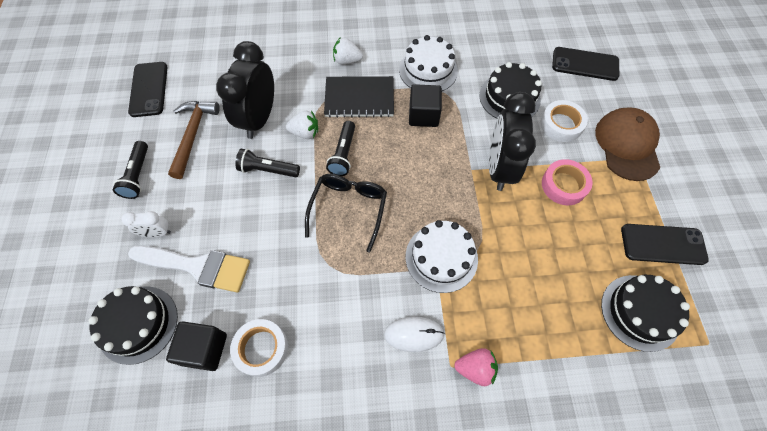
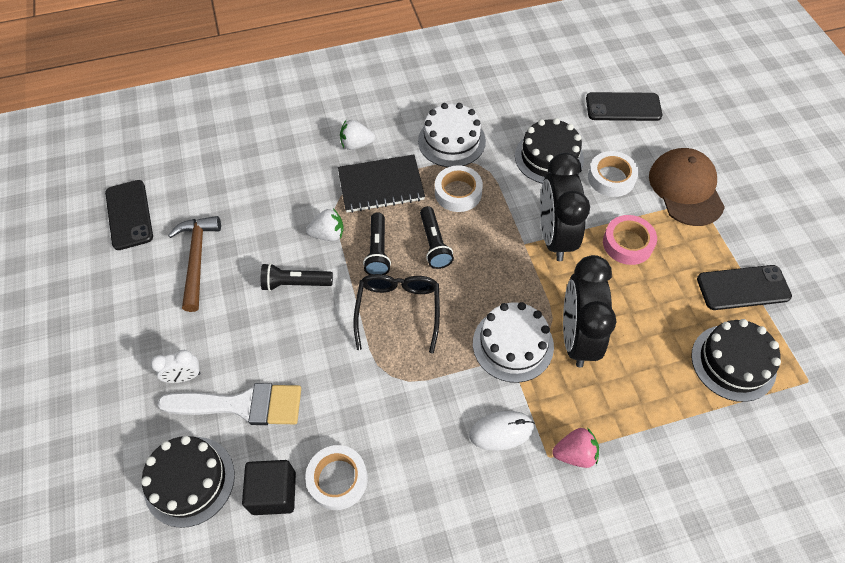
camera: 10 degrees left, 5 degrees down
(138, 175) = (143, 316): black flashlight -> black flashlight (434, 244)
(259, 119) = (270, 227): black clock -> black clock (577, 337)
(423, 115) = (458, 192): black cube -> white tape

